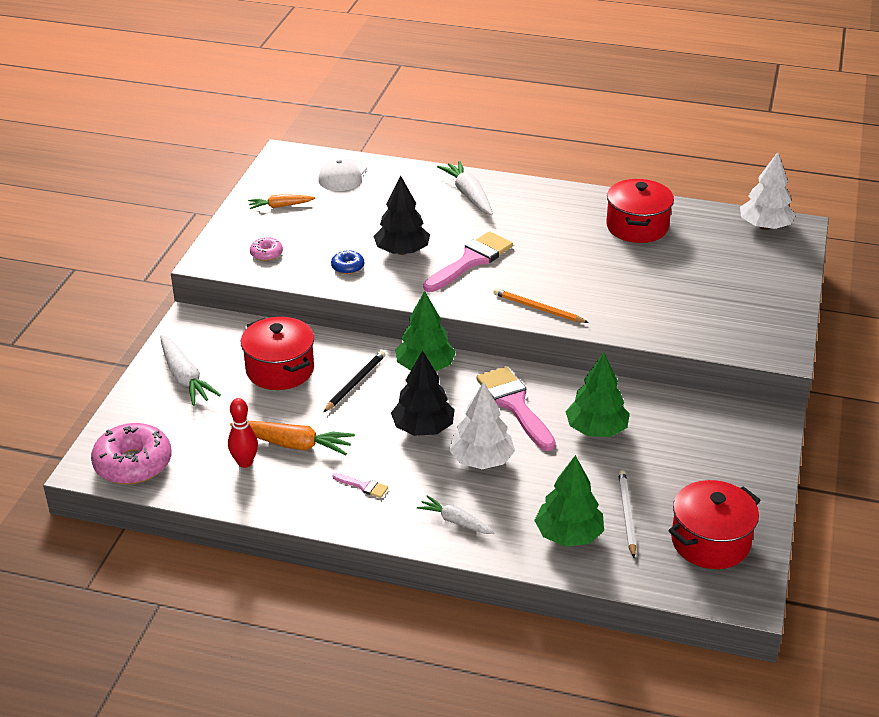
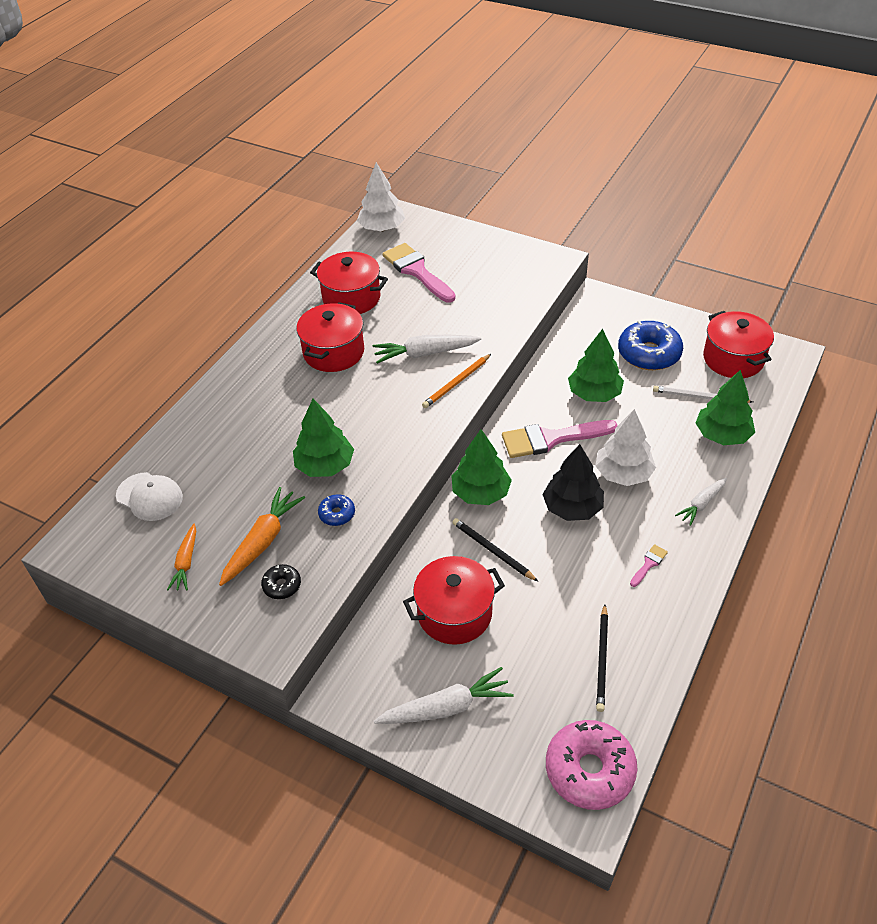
camera: 75 degrees left, 10 degrees up
(245, 462) = (602, 659): red bowling pin -> black pencil
(266, 254) = (282, 585): pink donut -> black donut
(294, 444) = (580, 613): orange carrot -> orange carrot (262, 541)
(402, 251) = (325, 465): black tree -> green tree
(468, 195) = (243, 399): white carrot -> white carrot (425, 353)
(471, 261) = (363, 416): pink brush -> pink brush (417, 271)
(551, 230) = (333, 352): none -> red pot
(685, 468) = (649, 354): none -> blue donut

